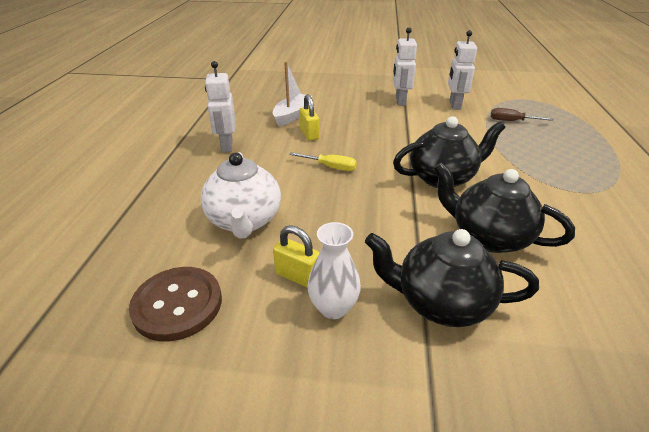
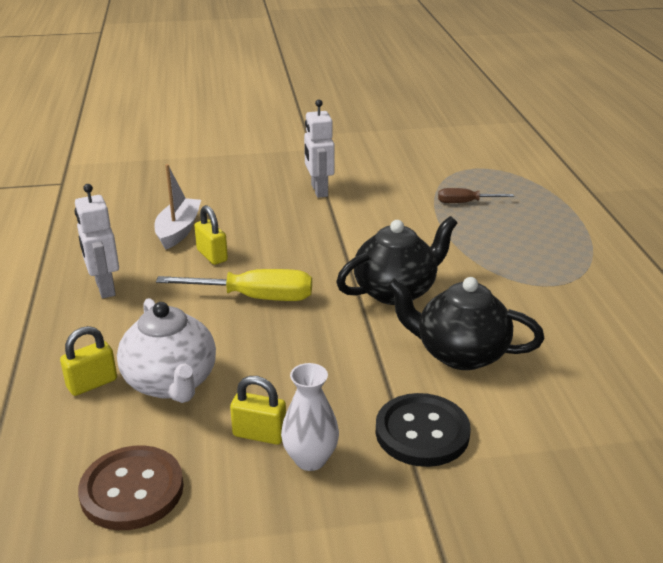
camera: 15 degrees left, 5 degrees down
(187, 211) = (92, 383): none -> yellow padlock
(331, 167) = (256, 298): yellow screwdriver -> yellow screwdriver, size x1.72
(440, 302) = (422, 432): black teapot -> black button
(454, 105) = (391, 188): white robot -> none

